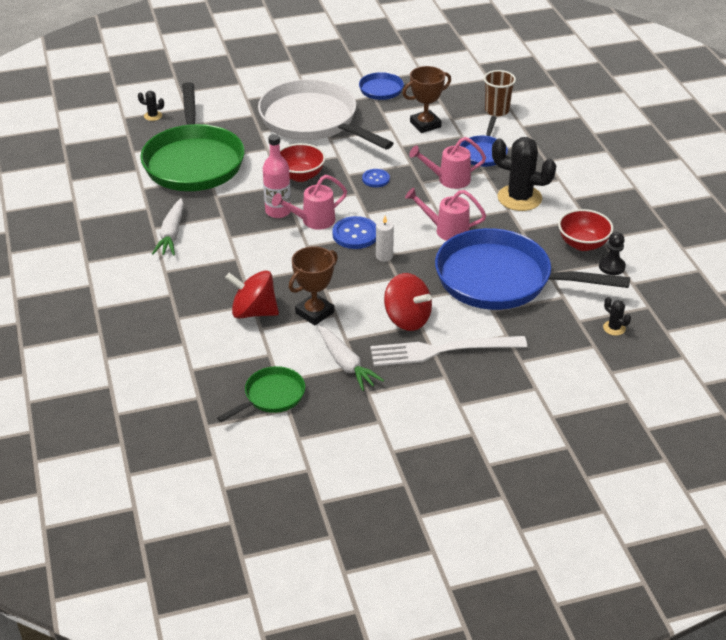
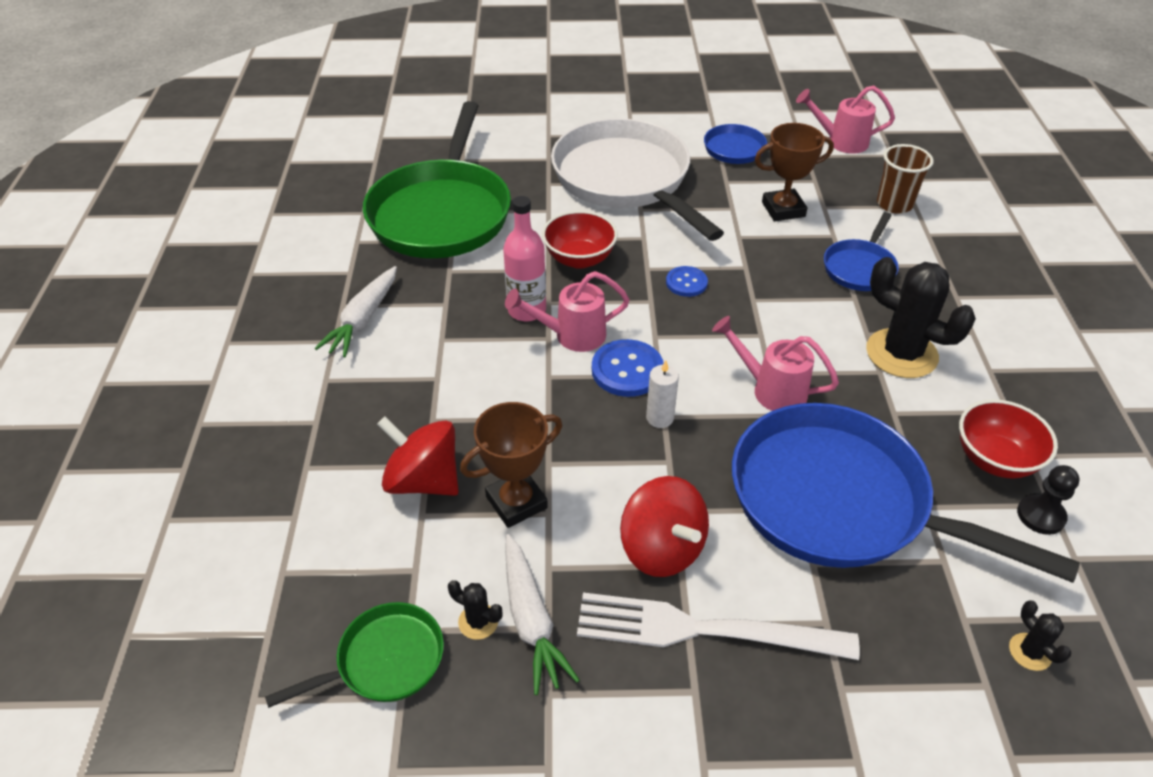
camera: 15 degrees right, 5 degrees up
(153, 116) = (418, 141): black cactus -> black cactus (478, 622)
(448, 180) = (796, 302): pink watering can -> pink watering can (840, 142)

